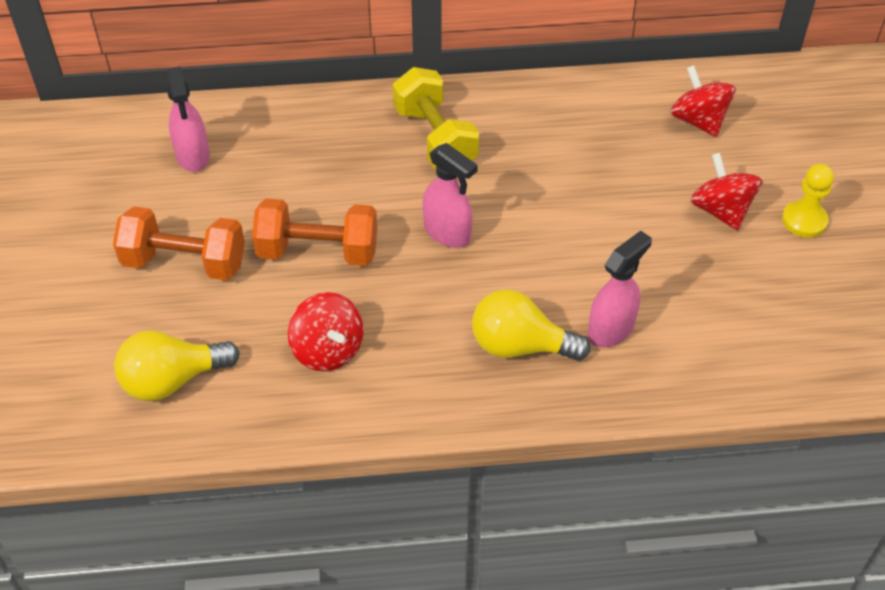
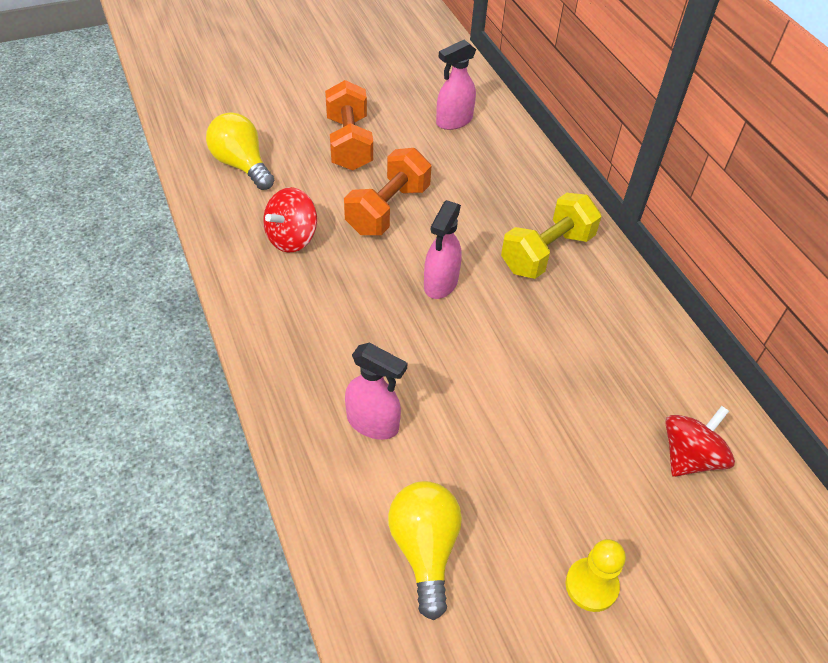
camera: 70 degrees right, 0 degrees up
(318, 251) = (388, 209): orange dumbbell -> orange dumbbell turned 45 degrees clockwise
(520, 346) = (332, 358): yellow light bulb -> yellow light bulb (424, 549)
(721, 210) = (567, 497): red spinning top -> none

